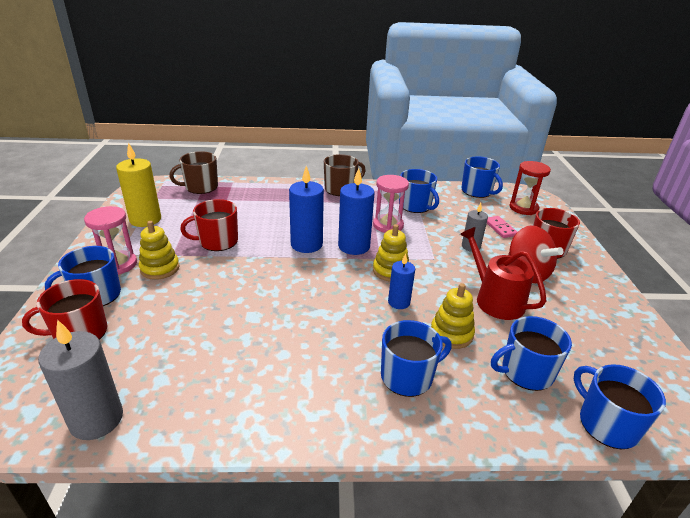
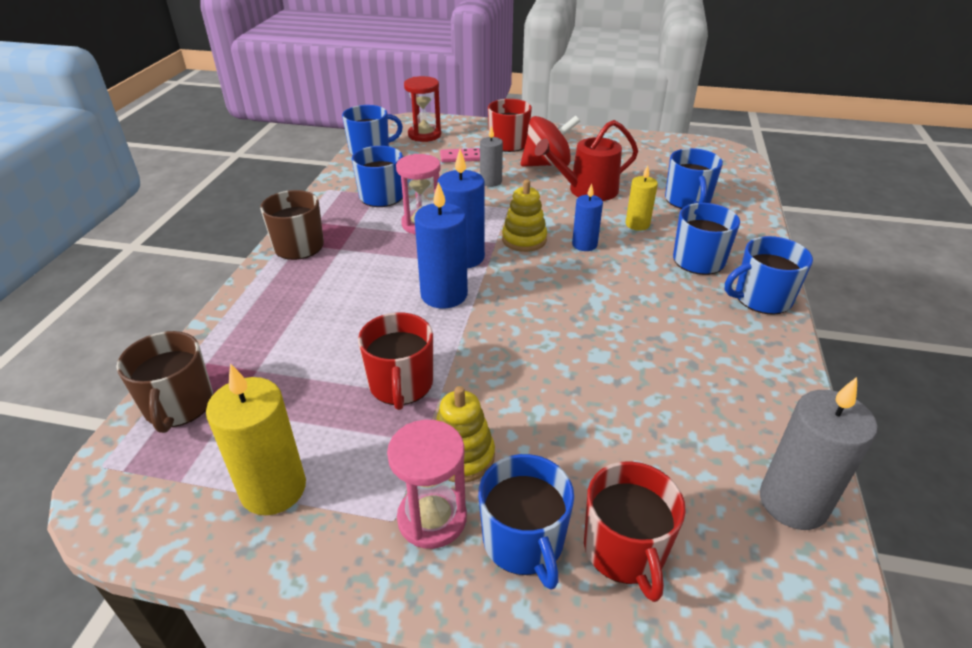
camera: 75 degrees left, 5 degrees up
(451, 333) = (637, 224): yellow stacking toy -> yellow candle
(607, 424) = (740, 183): blue mug -> blue mug (761, 298)

